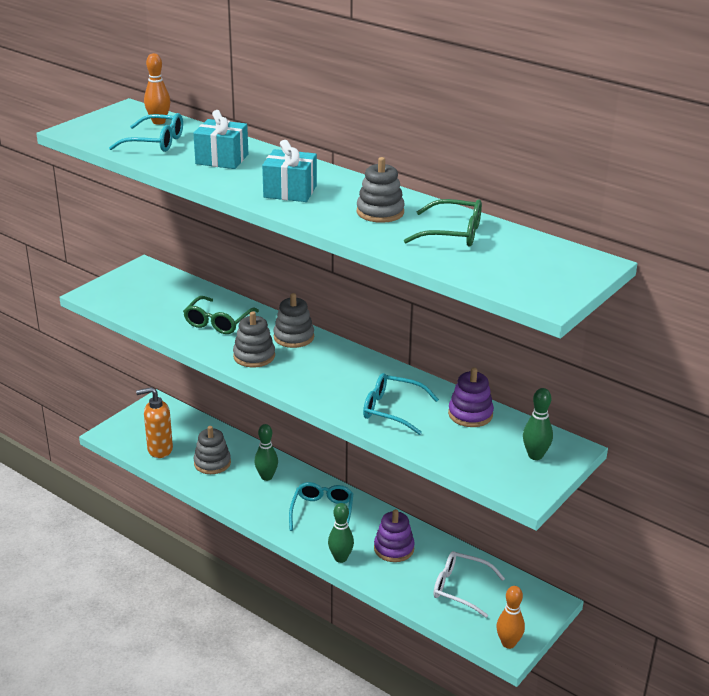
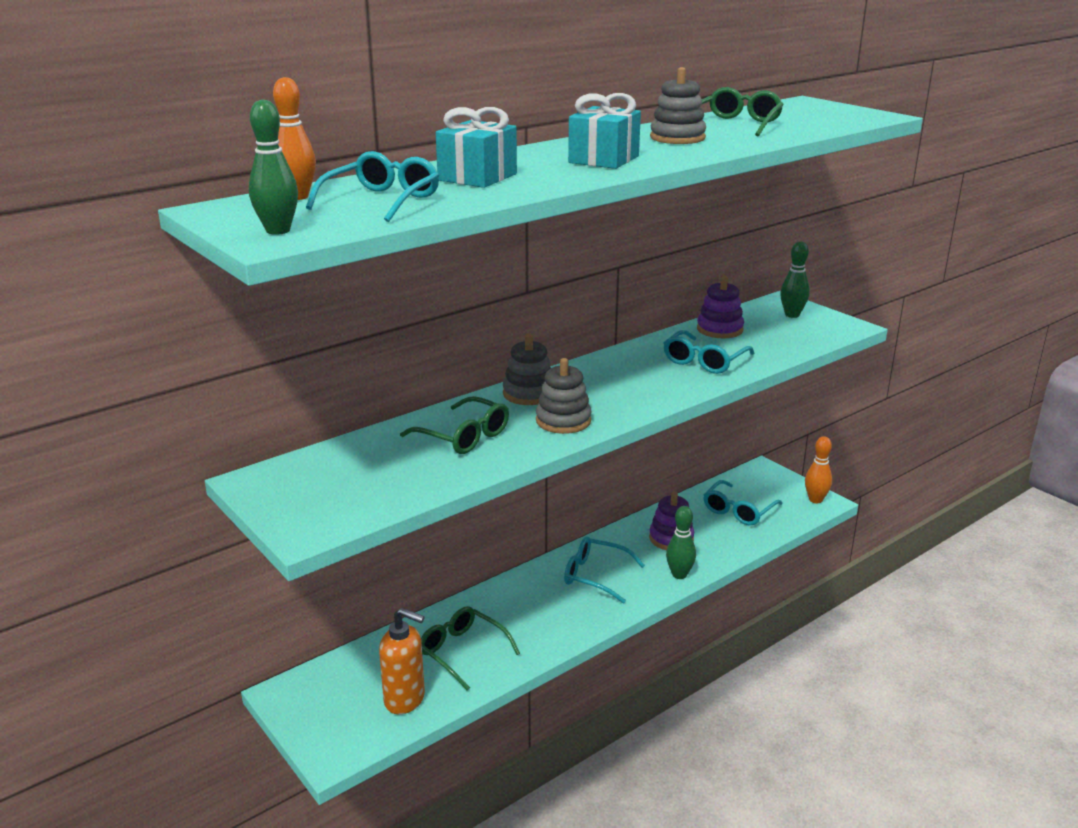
camera: 75 degrees left, 5 degrees down
(159, 449) = (405, 700): orange soap dispenser -> orange soap dispenser turned 75 degrees counterclockwise
(212, 463) = (461, 651): grey stacking toy -> green glasses
(266, 477) = (511, 608): green bowling pin -> green bowling pin (278, 231)
(459, 588) = (738, 511): white glasses -> turquoise glasses

